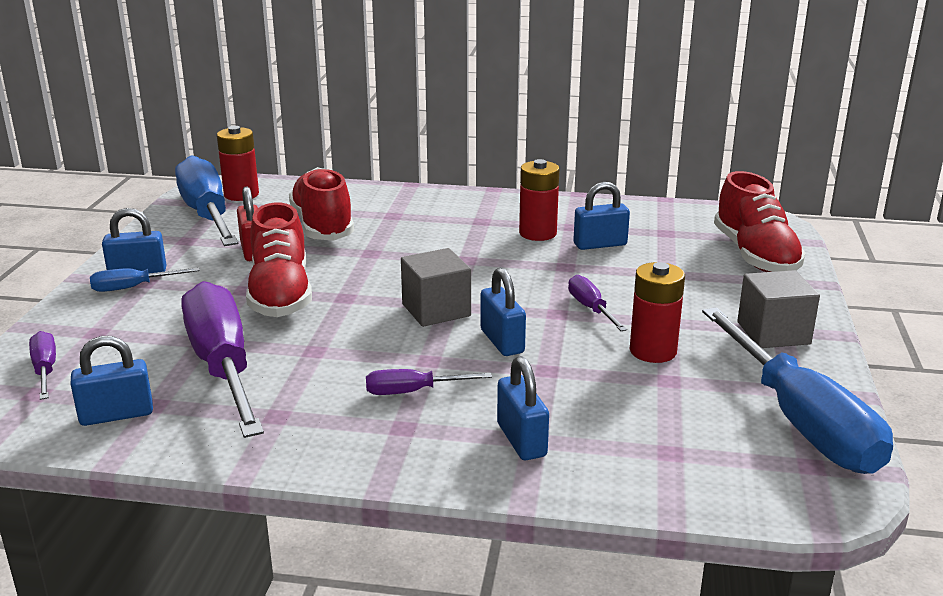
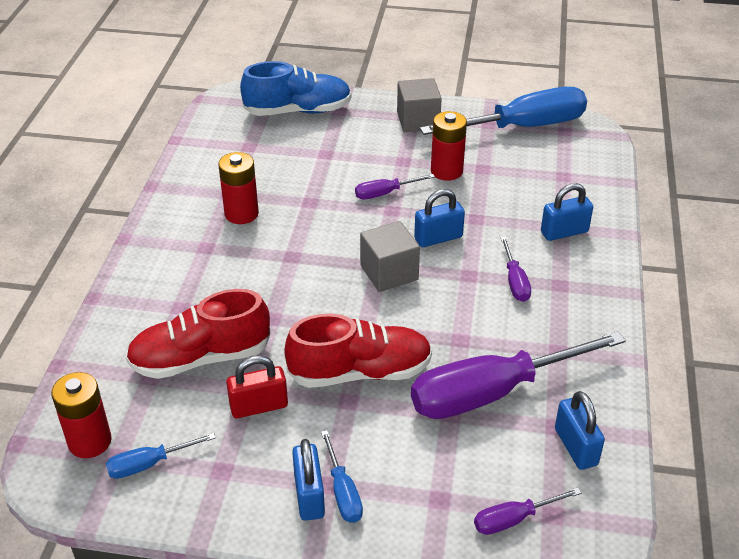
camera: 90 degrees left, 15 degrees up
(207, 215) = (149, 464): blue screwdriver -> blue screwdriver, size x0.45
(600, 244) = (269, 181): blue padlock -> none
(755, 255) = (298, 111): red shoe -> blue shoe

